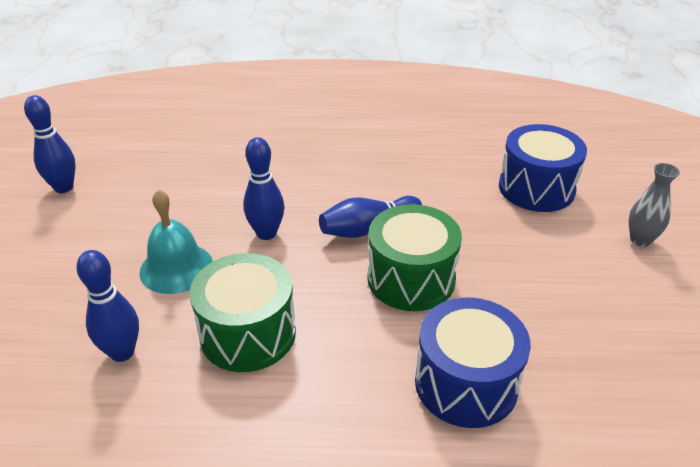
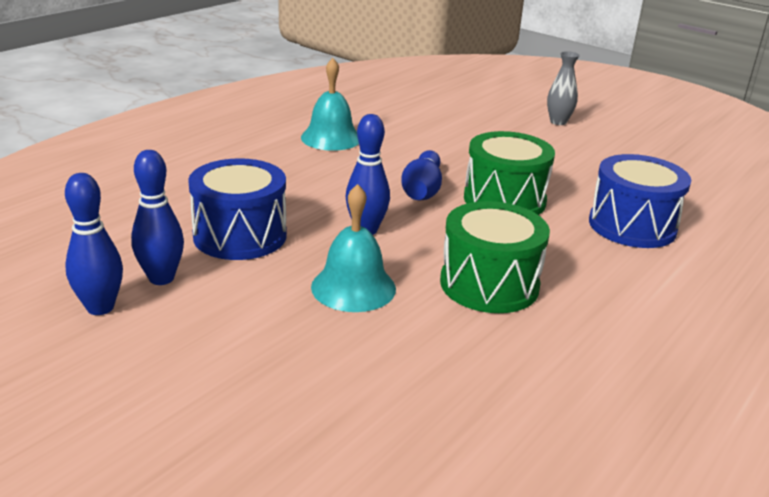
camera: 55 degrees left, 10 degrees down
(122, 352) = (442, 353): blue bowling pin -> blue bowling pin (161, 278)
(398, 145) = (331, 138): none -> turquoise bell
(536, 188) = (462, 122): blue drum -> blue drum (240, 236)

